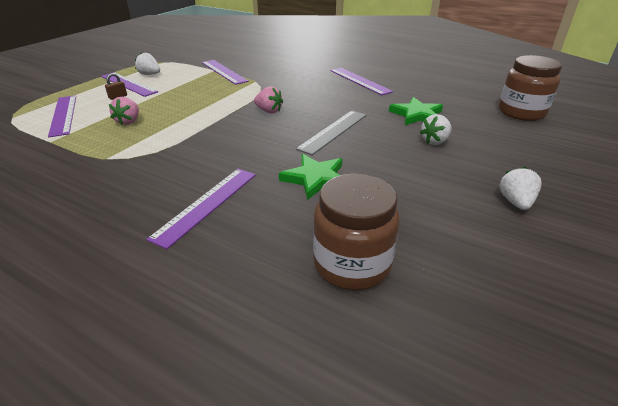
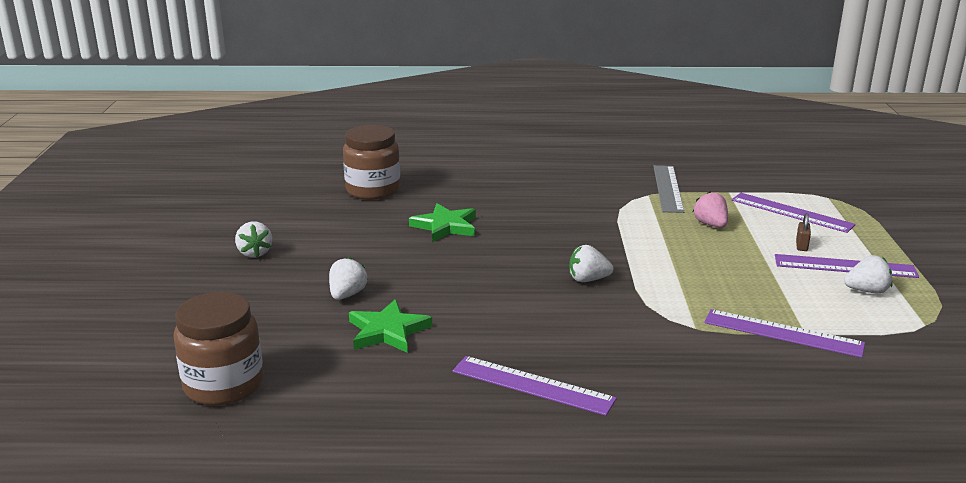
camera: 150 degrees right, 10 degrees down
(207, 204) = (508, 191): purple ruler -> none
(269, 111) = (588, 279): pink strawberry -> white strawberry
(333, 131) = (476, 275): grey ruler -> grey ruler (667, 188)

